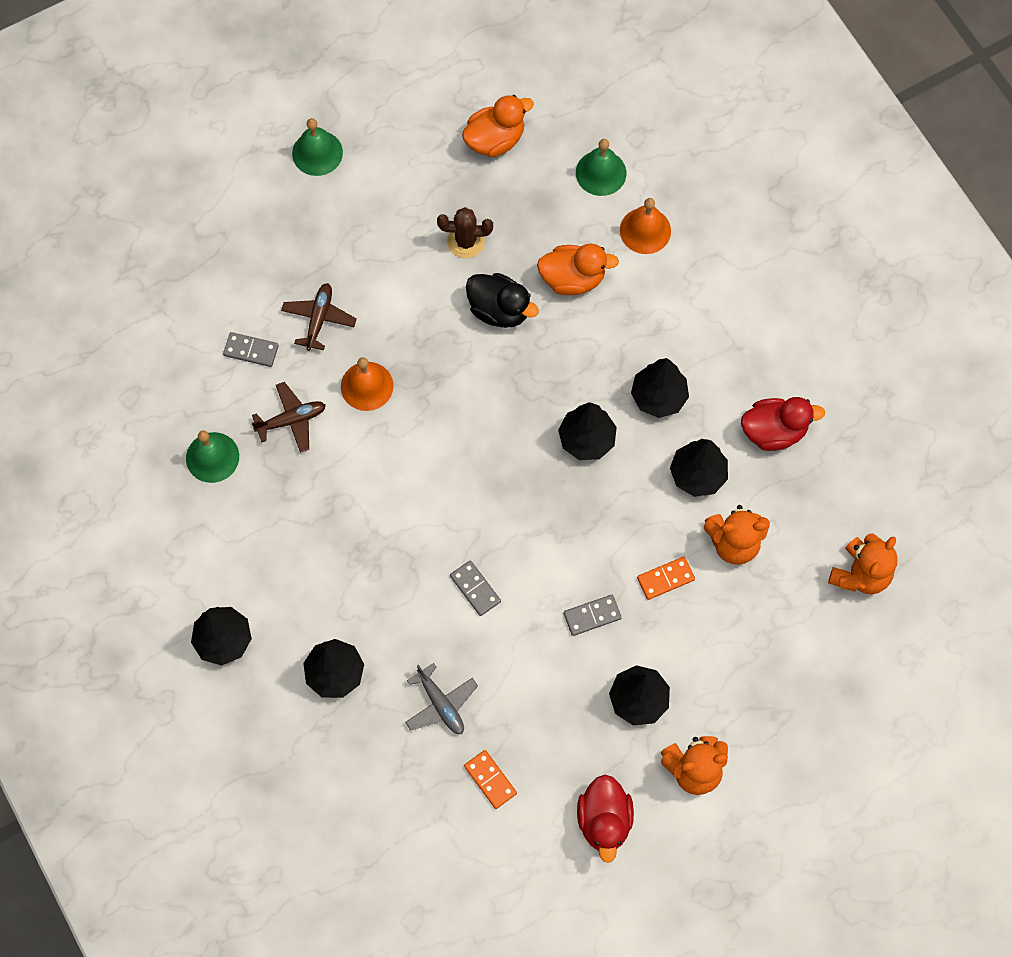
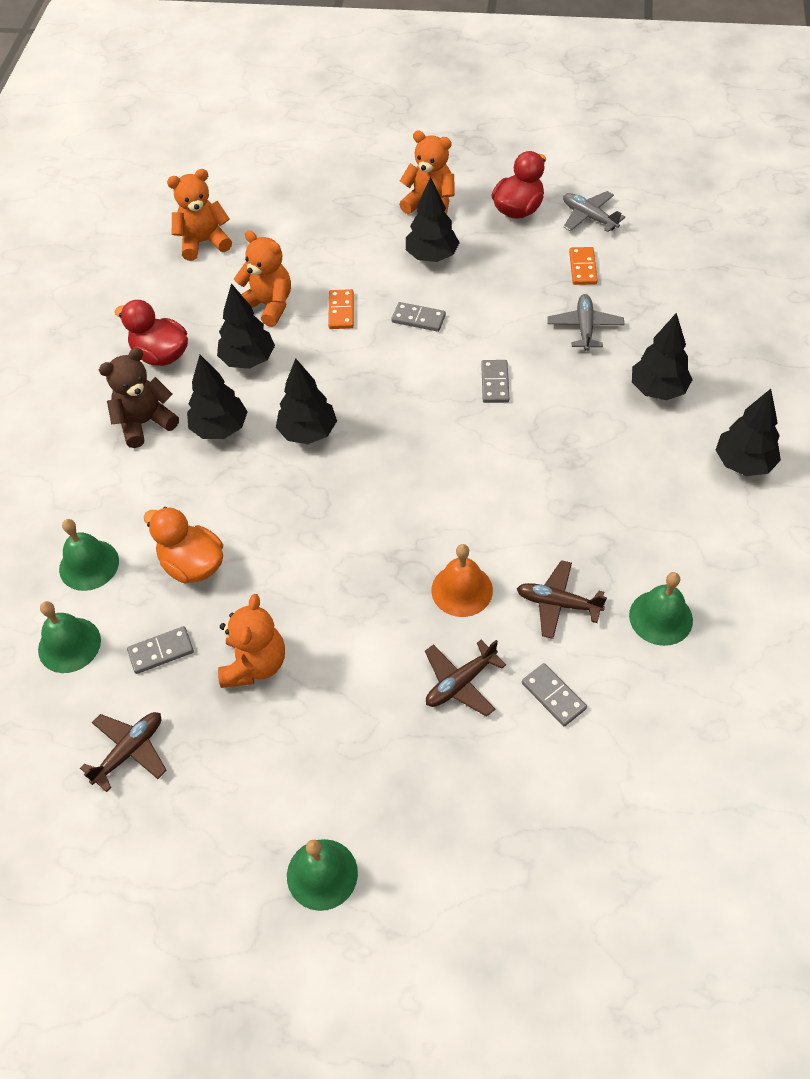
camera: 140 degrees left, 15 degrees down
(466, 241) = (254, 664): brown cactus -> orange teddy bear
(495, 140) = (129, 751): orange duck -> brown plane
(499, 310) = (282, 580): black duck -> none
(529, 856) = (589, 217): none -> grey plane
(536, 208) = (161, 651): none -> grey domino
(645, 230) = (89, 565): orange bell -> green bell
(665, 579) = (341, 311): orange domino -> orange domino turned 75 degrees clockwise
(722, 362) = (145, 423): none -> brown teddy bear

